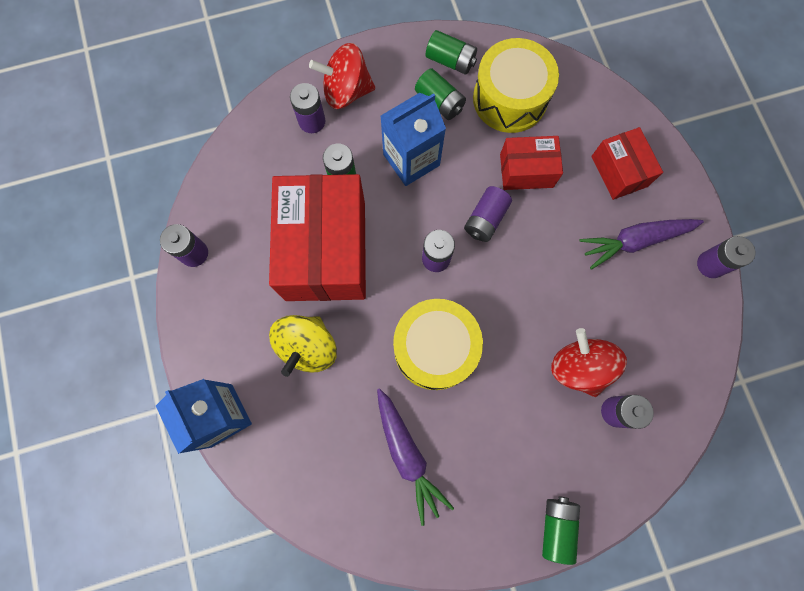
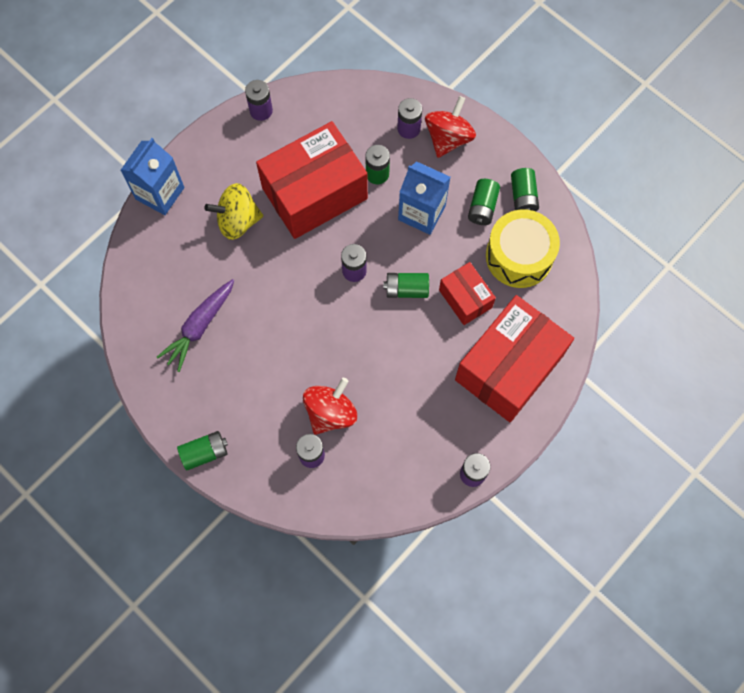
camera: 60 degrees right, 5 degrees down
(346, 91) = (448, 138): red spinning top -> red spinning top turned 60 degrees clockwise
(435, 348) = (286, 305): yellow drum -> none
(485, 219) = (406, 289): purple battery -> green battery
(619, 171) = (509, 368): red box -> red box, size x1.96
(635, 241) = (456, 407): purple carrot -> none

